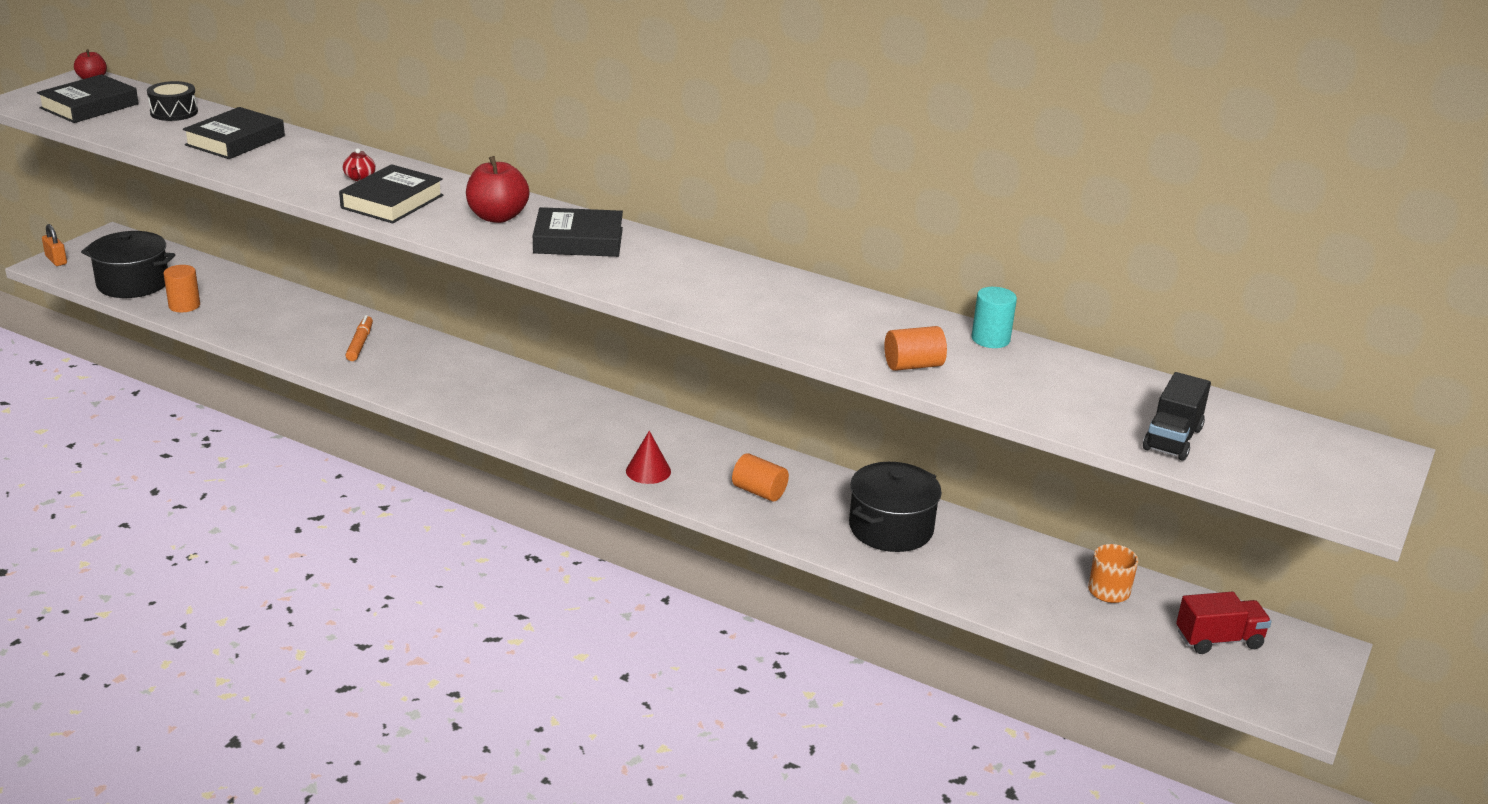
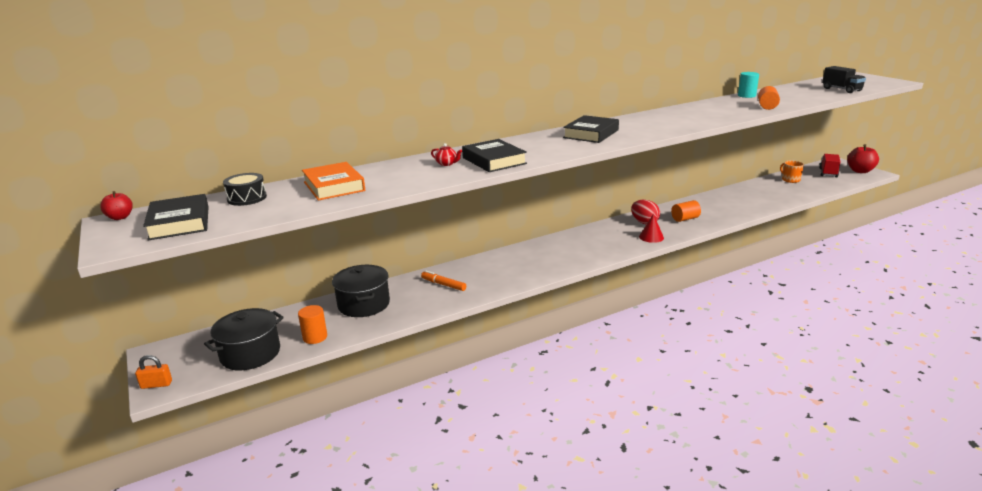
camera: 55 degrees left, 5 degrees down
(235, 141) = (334, 186): black book -> orange book
(497, 217) = (543, 144): red apple -> red apple (860, 171)
(706, 454) = (644, 222): none -> red egg
(891, 528) = (729, 202): black pot -> black pot (364, 304)

